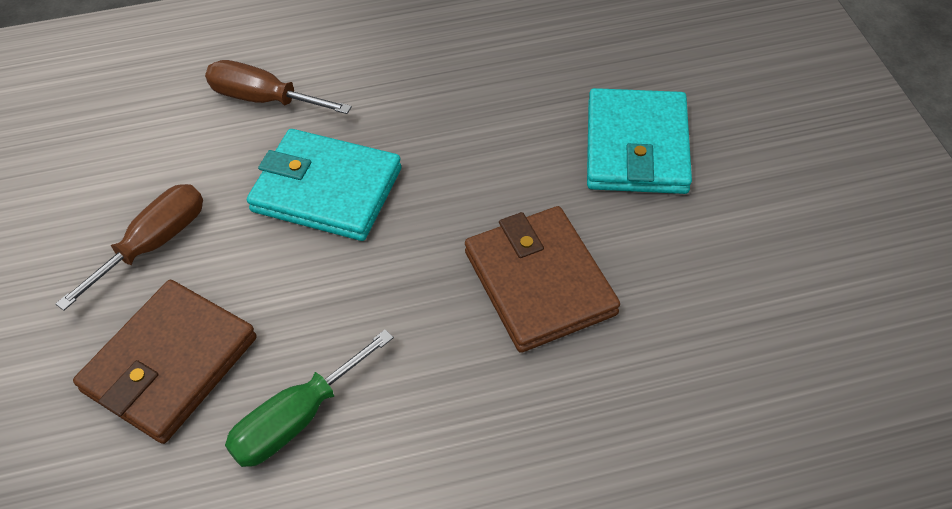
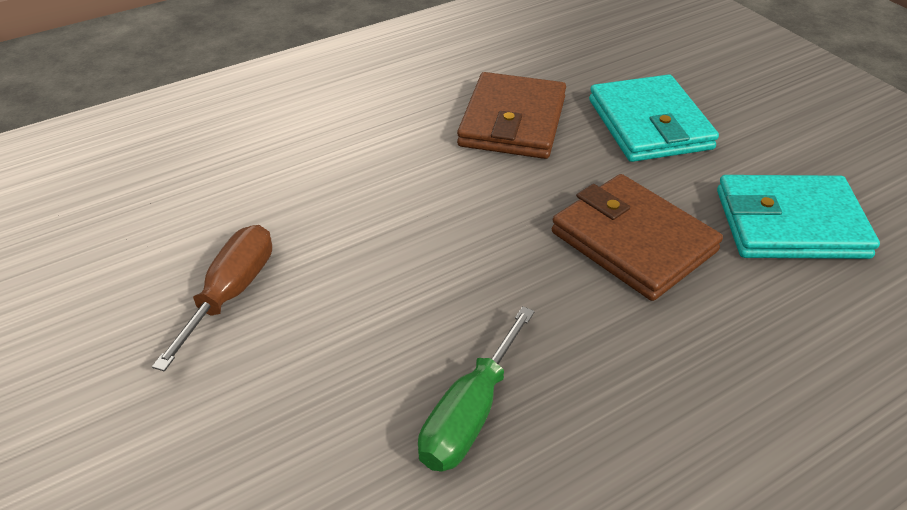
camera: 20 degrees left, 10 degrees down
(170, 364) = (304, 398): brown wallet -> brown wallet (512, 121)
(264, 99) = (285, 151): brown screwdriver -> none
(326, 190) = (388, 210): turquoise wallet -> turquoise wallet (790, 224)

